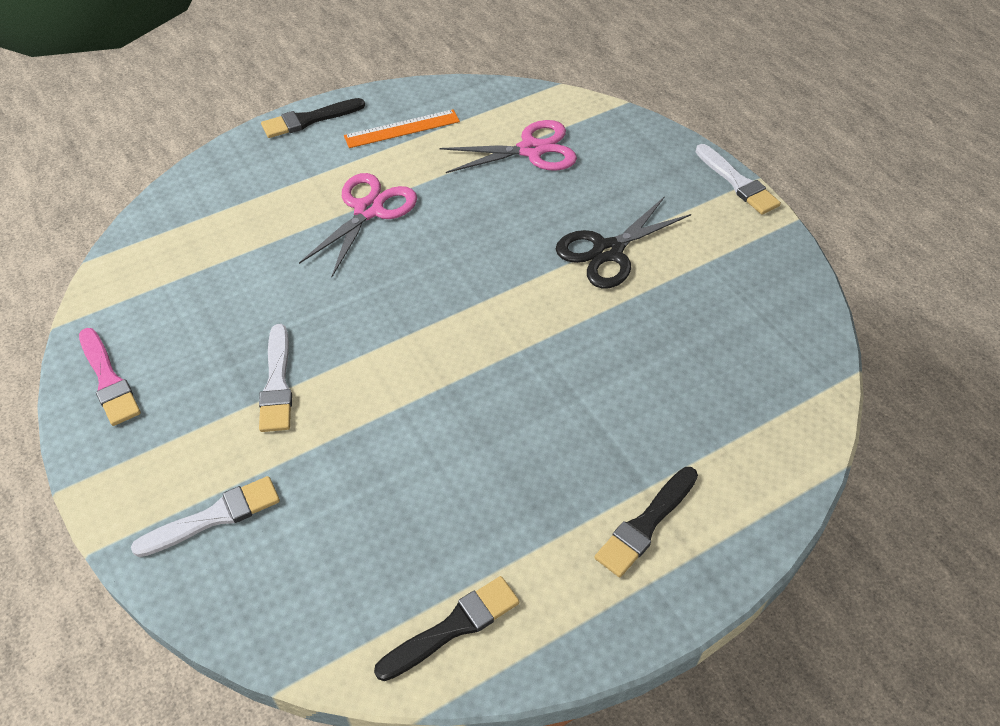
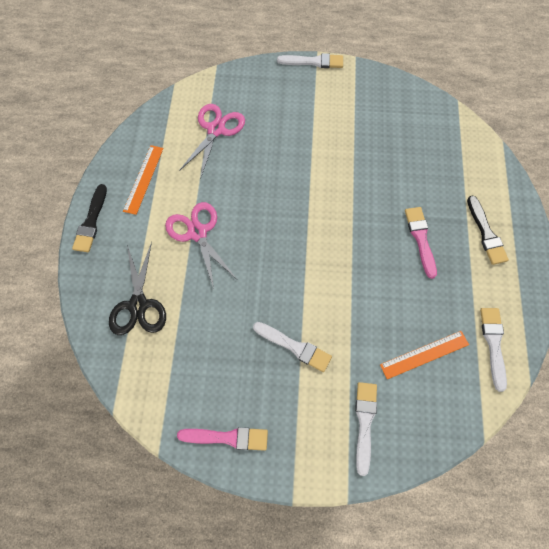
camera: 55 degrees left, 15 degrees up
(369, 540) = (424, 354): none -> orange ruler
(453, 627) = (493, 344): black brush -> white brush
(560, 442) = (420, 238): none -> pink brush
(608, 251) = (317, 143): black scissors -> black scissors (138, 305)

